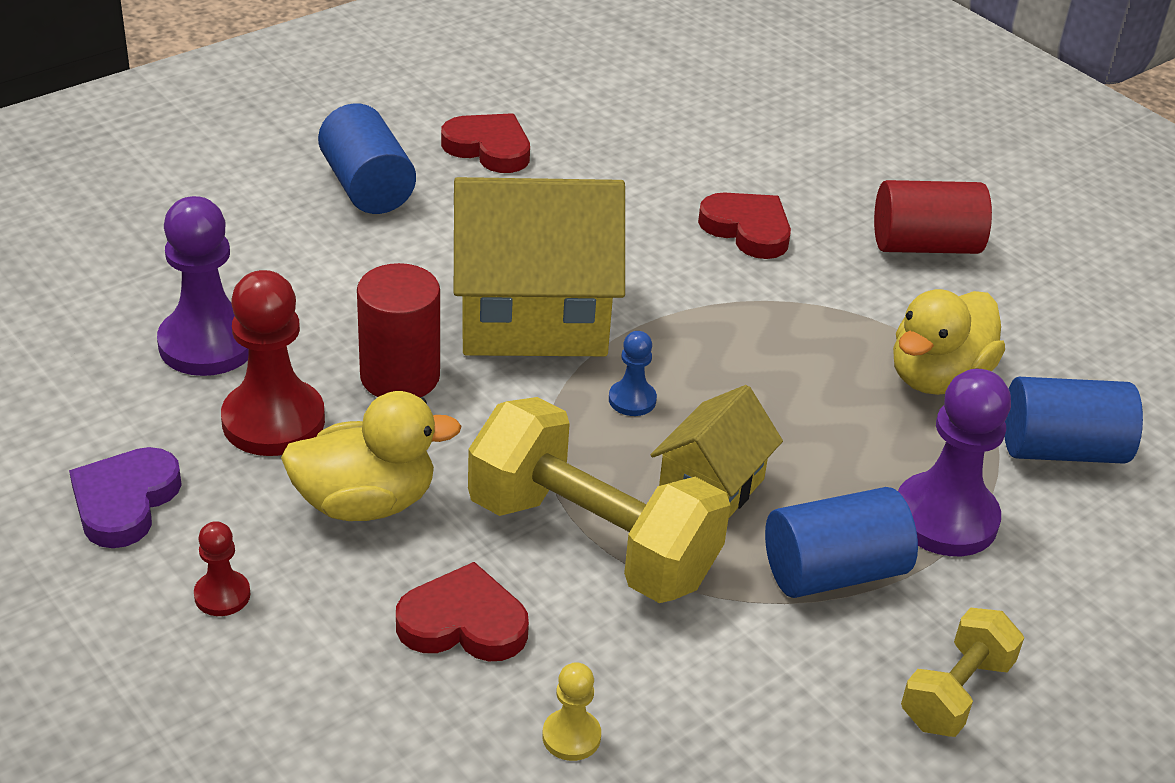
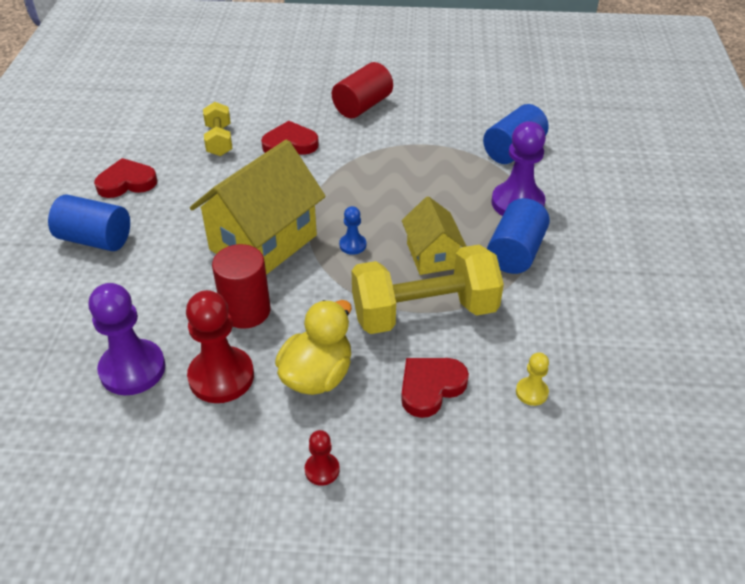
camera: 45 degrees left, 5 degrees up
(125, 501) = (211, 473): purple heart -> none
(937, 377) = (440, 153): yellow duck -> none
(955, 693) = (609, 262): yellow dumbbell -> yellow dumbbell (219, 141)

